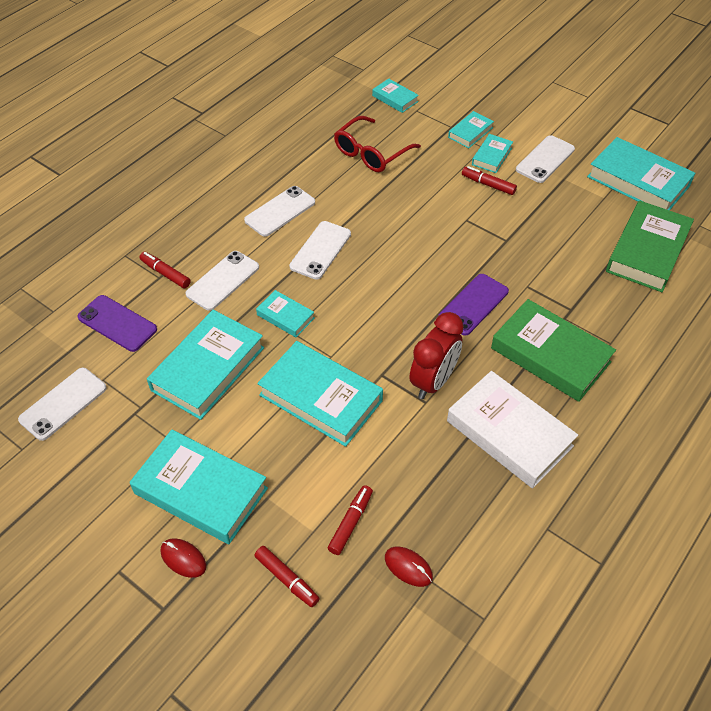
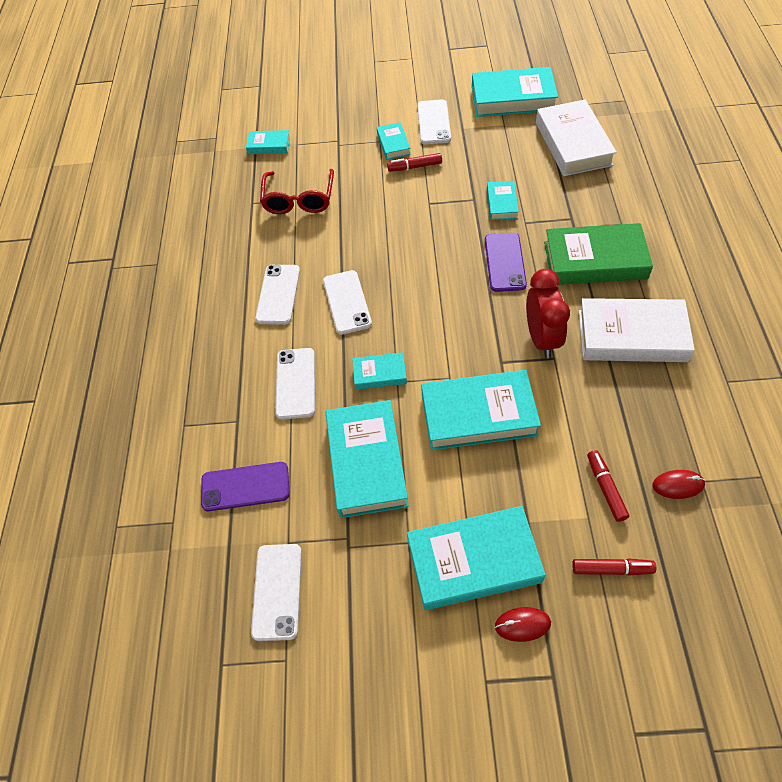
camera: 35 degrees left, 5 degrees up
(165, 274) = (239, 414): red marker -> none
(470, 132) = (357, 136): turquoise book -> turquoise book (502, 203)
(647, 251) = (573, 144): green book -> white book

